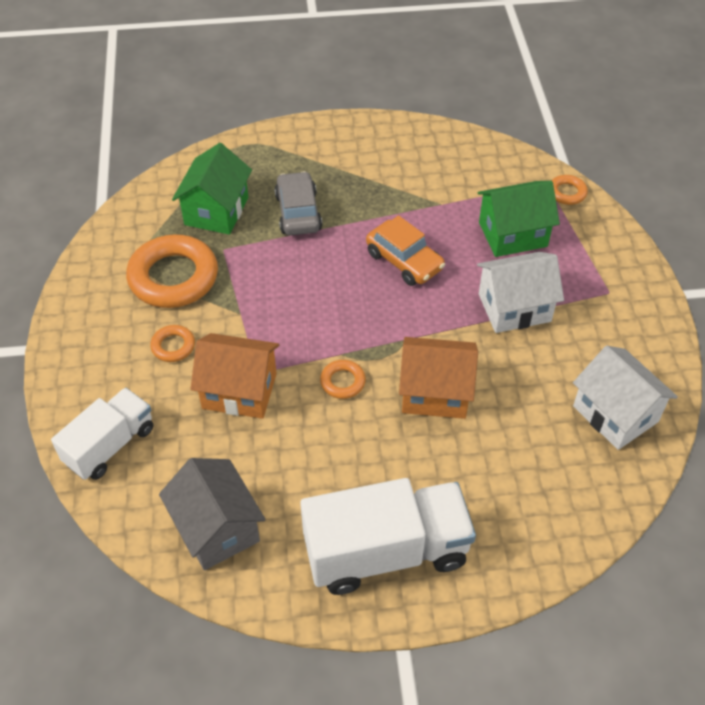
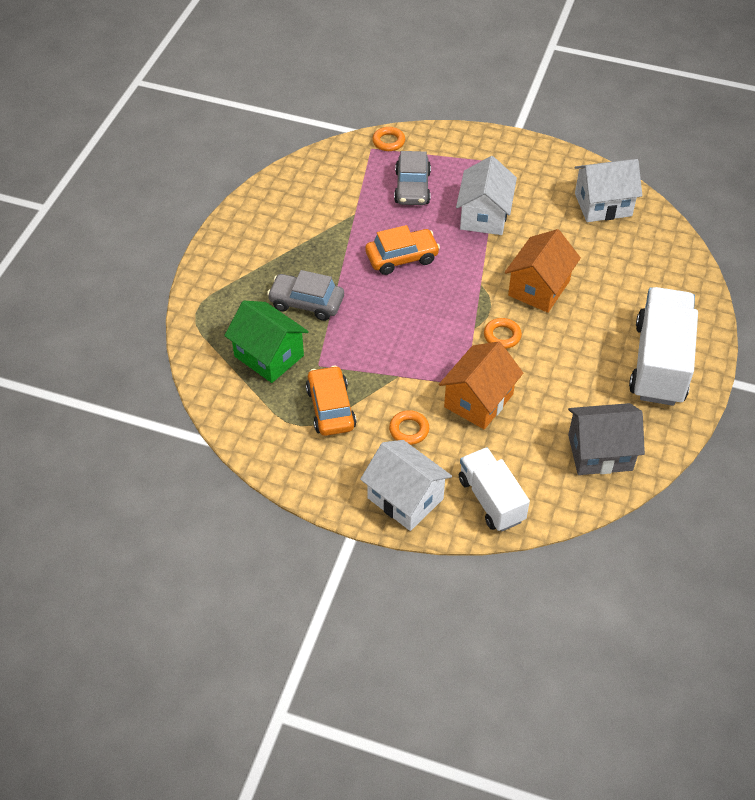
camera: 65 degrees left, 0 degrees up
(85, 373) = (405, 498): none -> white house
(173, 277) = (331, 408): orange ring -> orange car
(512, 234) = (412, 187): green house -> grey car

